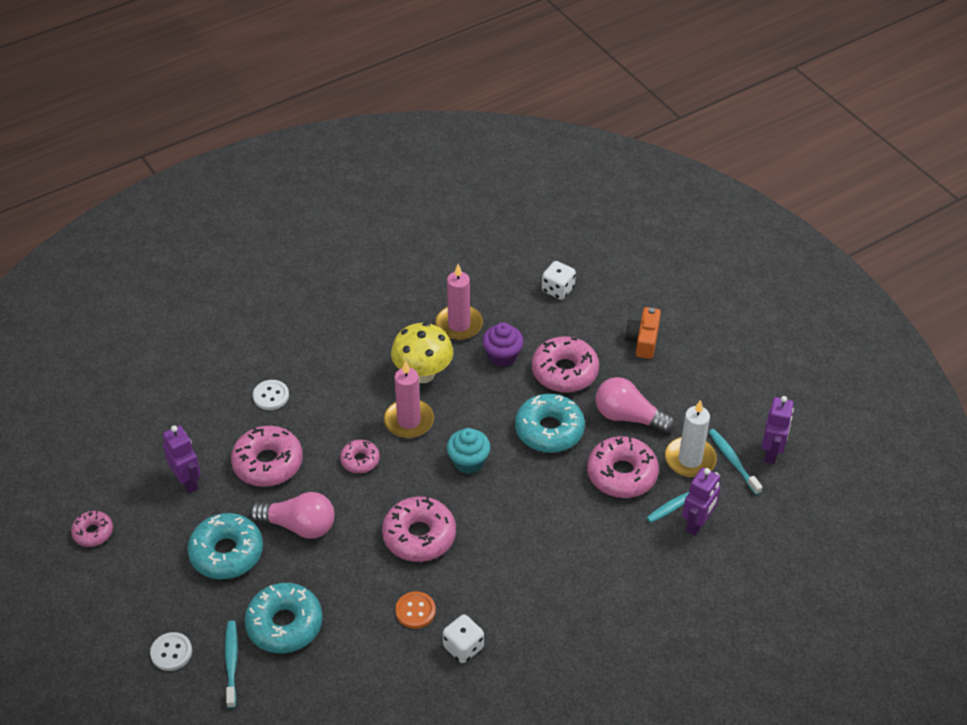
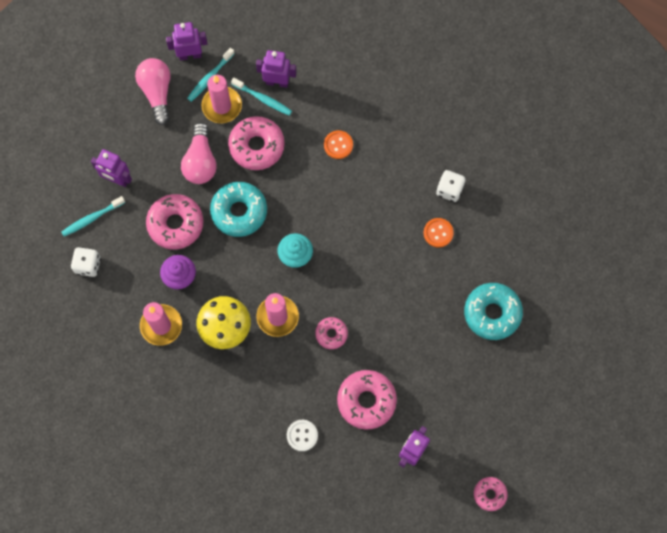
camera: 115 degrees left, 25 degrees up
(171, 652) = (551, 376): white button -> none
(226, 553) = (457, 385): turquoise donut -> none
(231, 662) = (538, 332): turquoise toothbrush -> turquoise toothbrush (92, 218)
(299, 525) = (409, 347): pink light bulb -> pink light bulb (157, 92)
(419, 536) = (377, 259): pink donut -> none
(583, 554) = (338, 145): none -> orange button
(643, 340) = (117, 179): orange camera -> purple robot
(690, 459) = (222, 106): white candle -> pink candle

